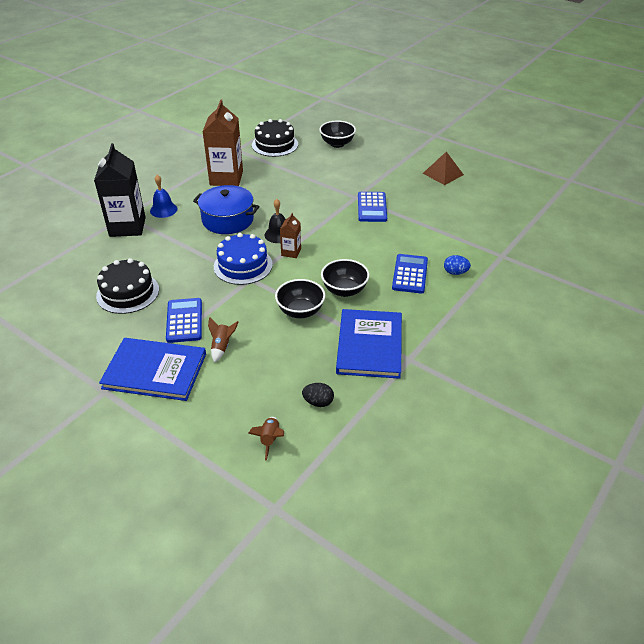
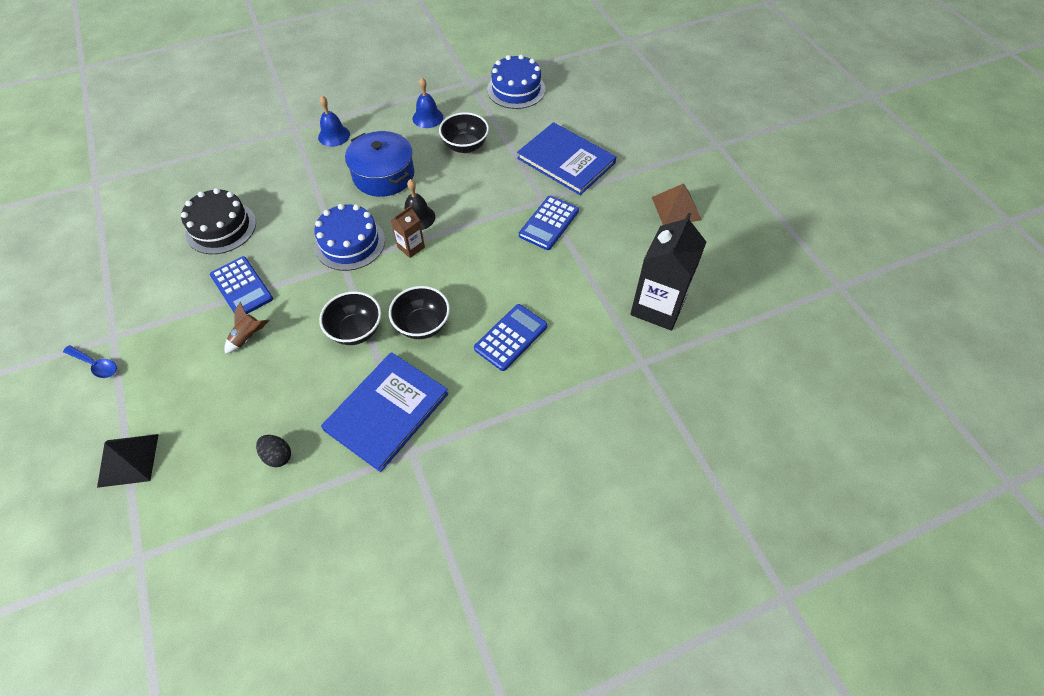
camera: 30 degrees right, 15 degrees up
(109, 414) = (96, 365): none -> blue spoon
(127, 227) = (284, 144): black carton -> black carton (658, 307)
(155, 371) = (169, 335): blue book -> blue book (566, 161)
(184, 320) = (241, 287): blue calculator -> blue calculator turned 120 degrees clockwise
(202, 457) = (128, 460): none -> black pyramid
(226, 178) = (427, 117): brown carton -> blue bell
(270, 440) = (198, 475): brown rocket -> none
(275, 144) = (516, 89): black cake -> blue cake
(337, 144) = (587, 114): black bowl -> black bowl (465, 146)
(455, 272) = (564, 360): blue egg -> none

